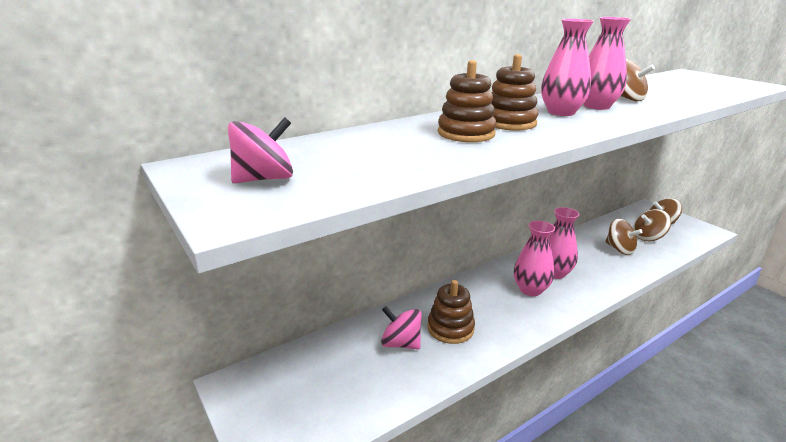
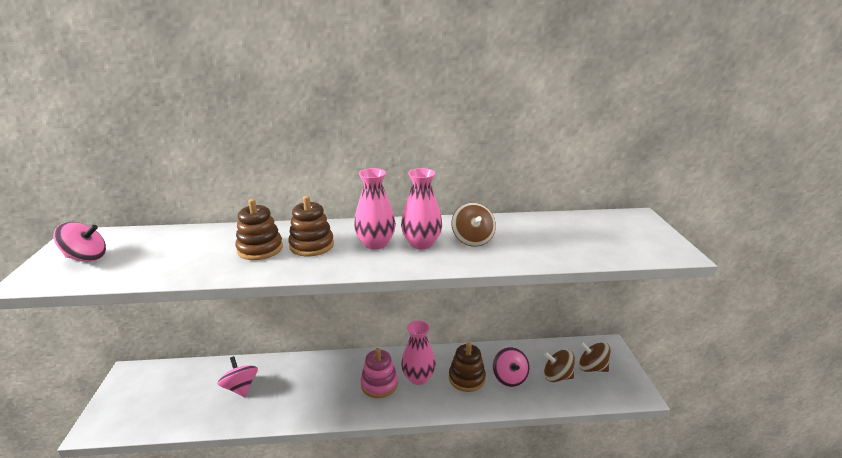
camera: 30 degrees right, 0 degrees up
(450, 328) = (283, 390): brown stacking toy -> brown stacking toy (466, 378)
(530, 289) = (379, 384): pink vase -> pink stacking toy
(619, 249) = (509, 378): brown spinning top -> pink spinning top

